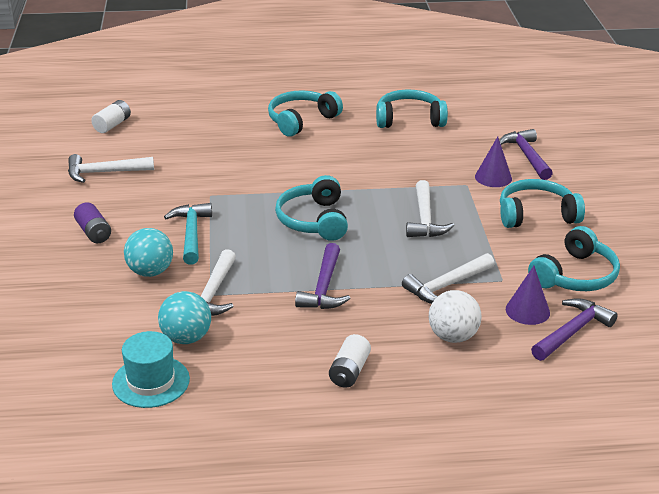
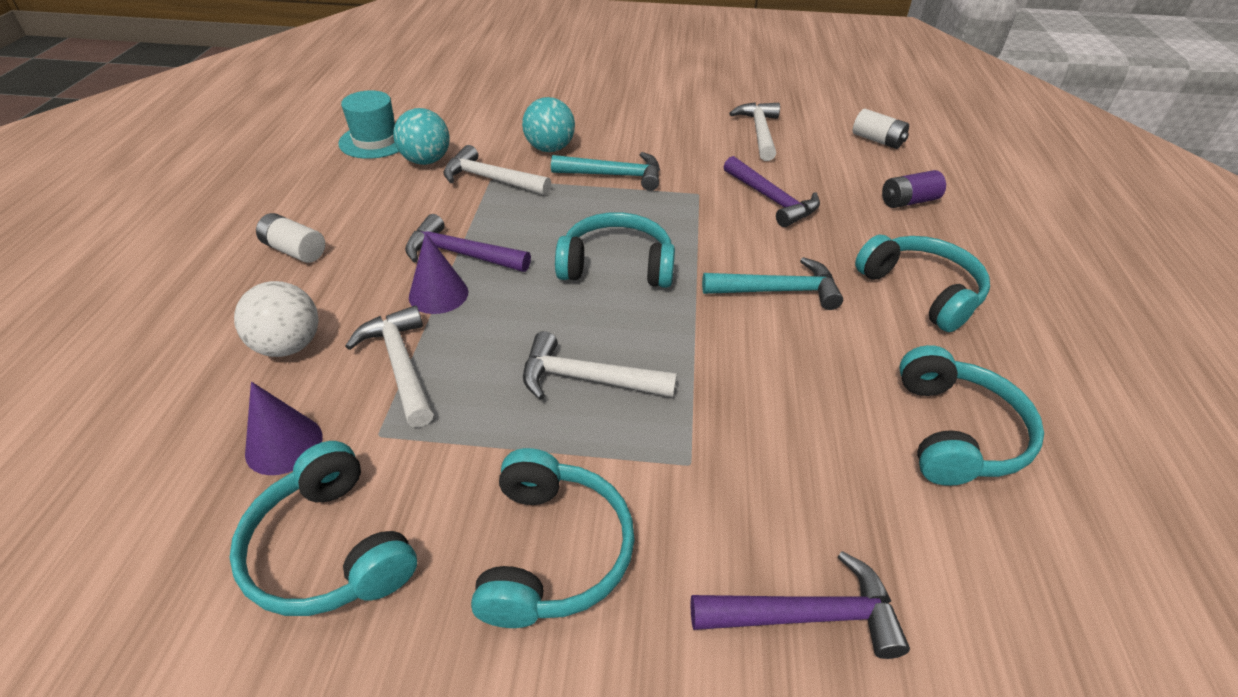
camera: 100 degrees right, 10 degrees up
(94, 232) = (635, 123): purple battery -> purple battery (908, 201)
(318, 163) = (778, 291): none -> turquoise hammer
(493, 177) = (712, 516): purple cone -> purple cone (438, 294)
(572, 332) = (195, 488): purple hammer -> purple hammer (771, 200)

